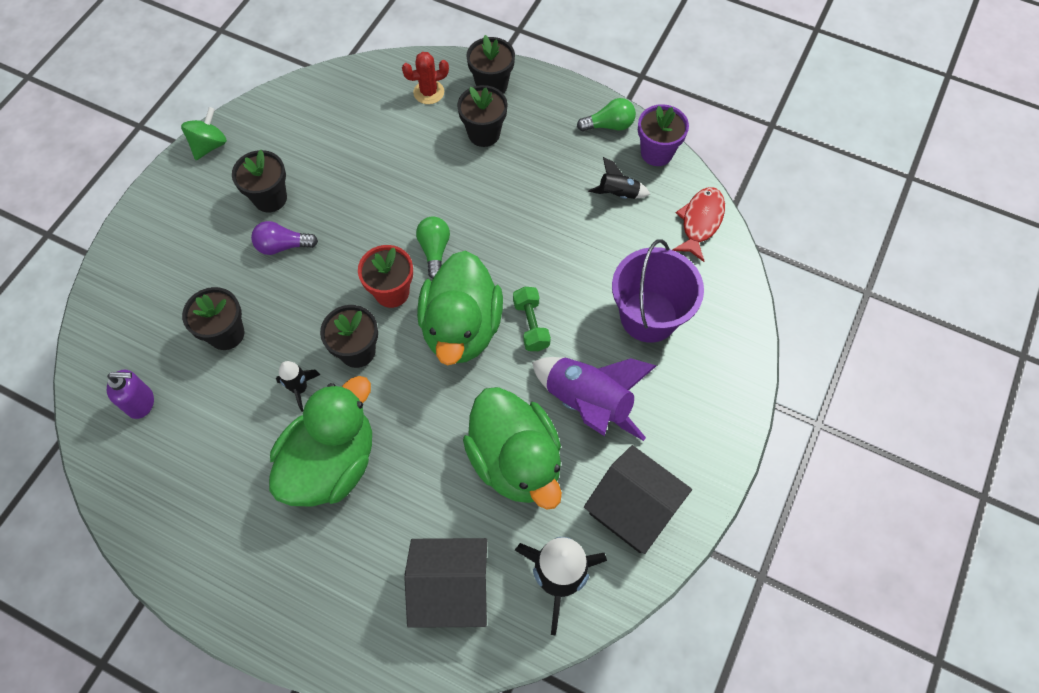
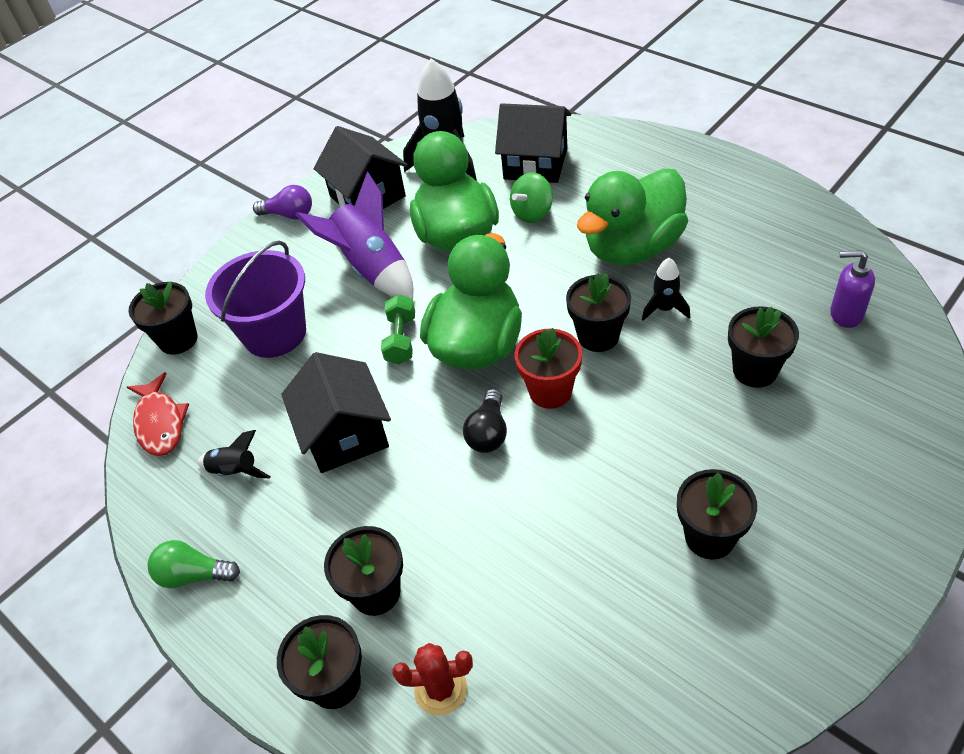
camera: 160 degrees left, 15 degrees down
(209, 145) = (819, 648): green spinning top -> green spinning top (532, 213)
(283, 246) = (688, 465): purple light bulb -> purple light bulb (289, 215)
(434, 250) = (488, 432): green light bulb -> black light bulb
(546, 233) = (345, 434): none -> black house
(656, 153) = (156, 521): purple flower pot -> none
(700, 222) = (160, 423): red fish -> red fish turned 60 degrees counterclockwise
(734, 298) = (178, 340): none -> black flower pot

